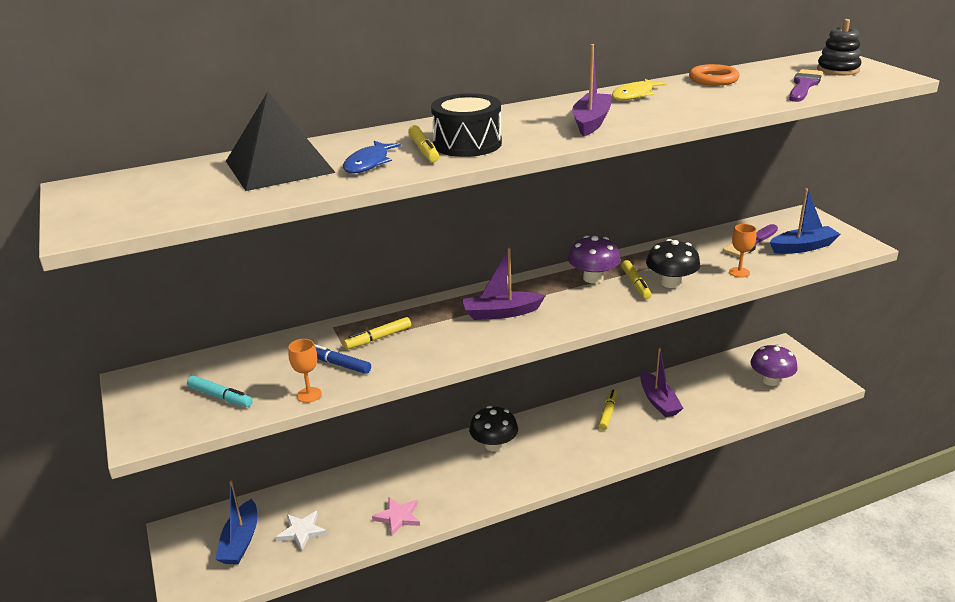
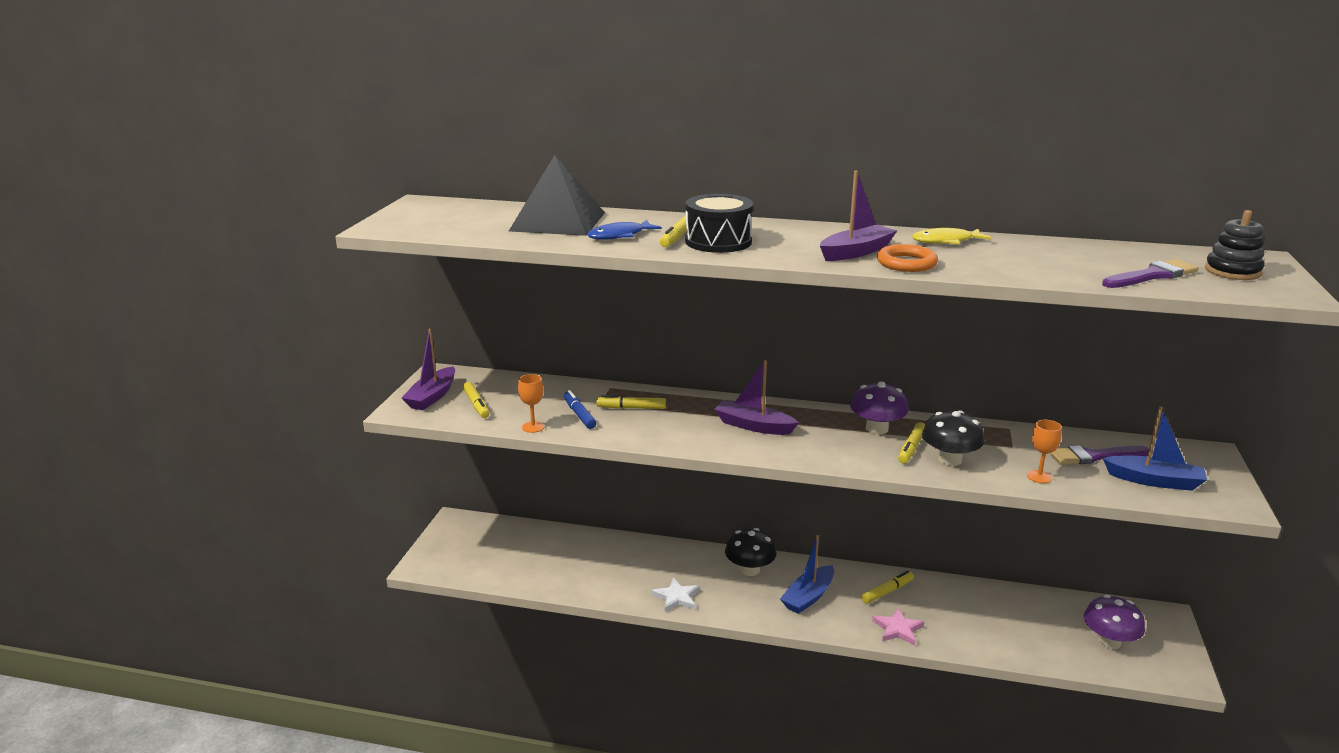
camera: 35 degrees right, 5 degrees down
(220, 397) = (476, 405): turquoise marker -> yellow marker
(240, 541) = (487, 548): blue boat -> blue boat (808, 597)
(302, 532) = (534, 562): white star -> white star (676, 597)
(398, 517) = (612, 586): pink star -> pink star (897, 629)
(658, 401) = (952, 605): purple boat -> purple boat (432, 396)
(713, 79) = (1060, 247): orange ring -> orange ring (906, 263)

